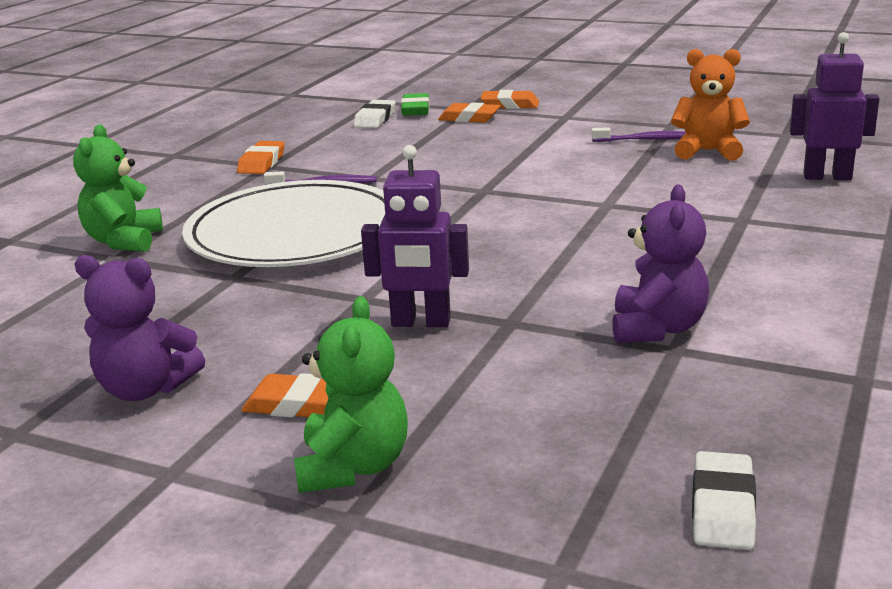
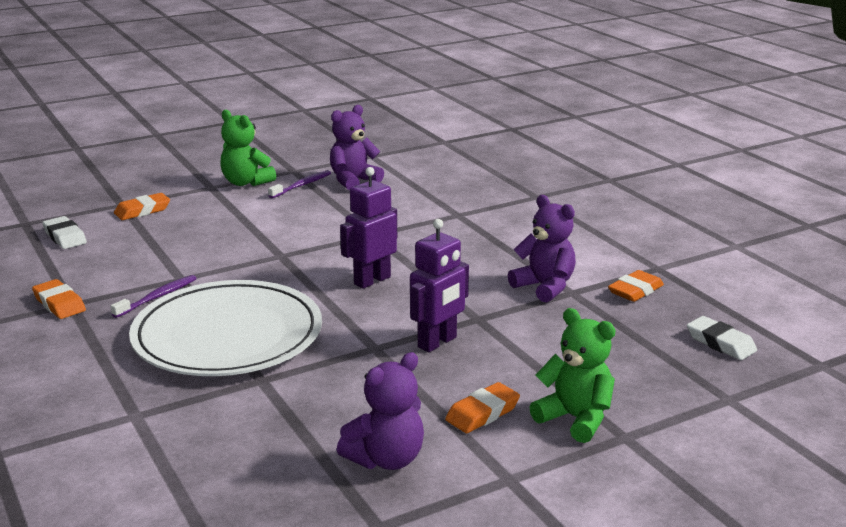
camera: 55 degrees left, 0 degrees up
(124, 241) = (108, 403): green teddy bear -> green teddy bear (246, 182)
(415, 109) = (80, 218): green eraser -> none
(510, 105) = (148, 191): orange eraser -> orange eraser (635, 291)
(708, 151) = (353, 181): orange teddy bear -> purple teddy bear
(827, 177) = (444, 174): purple robot -> purple robot (372, 280)

